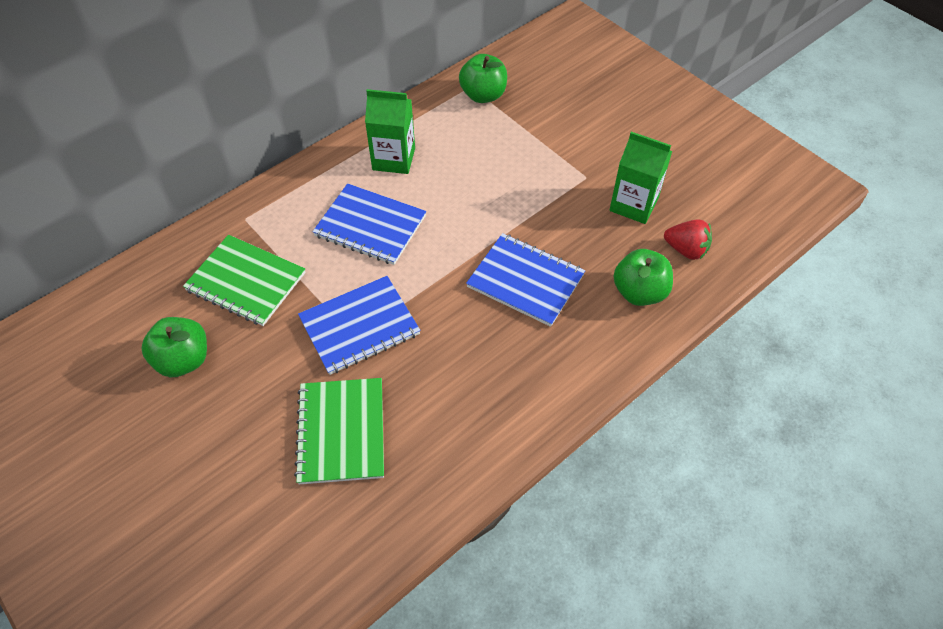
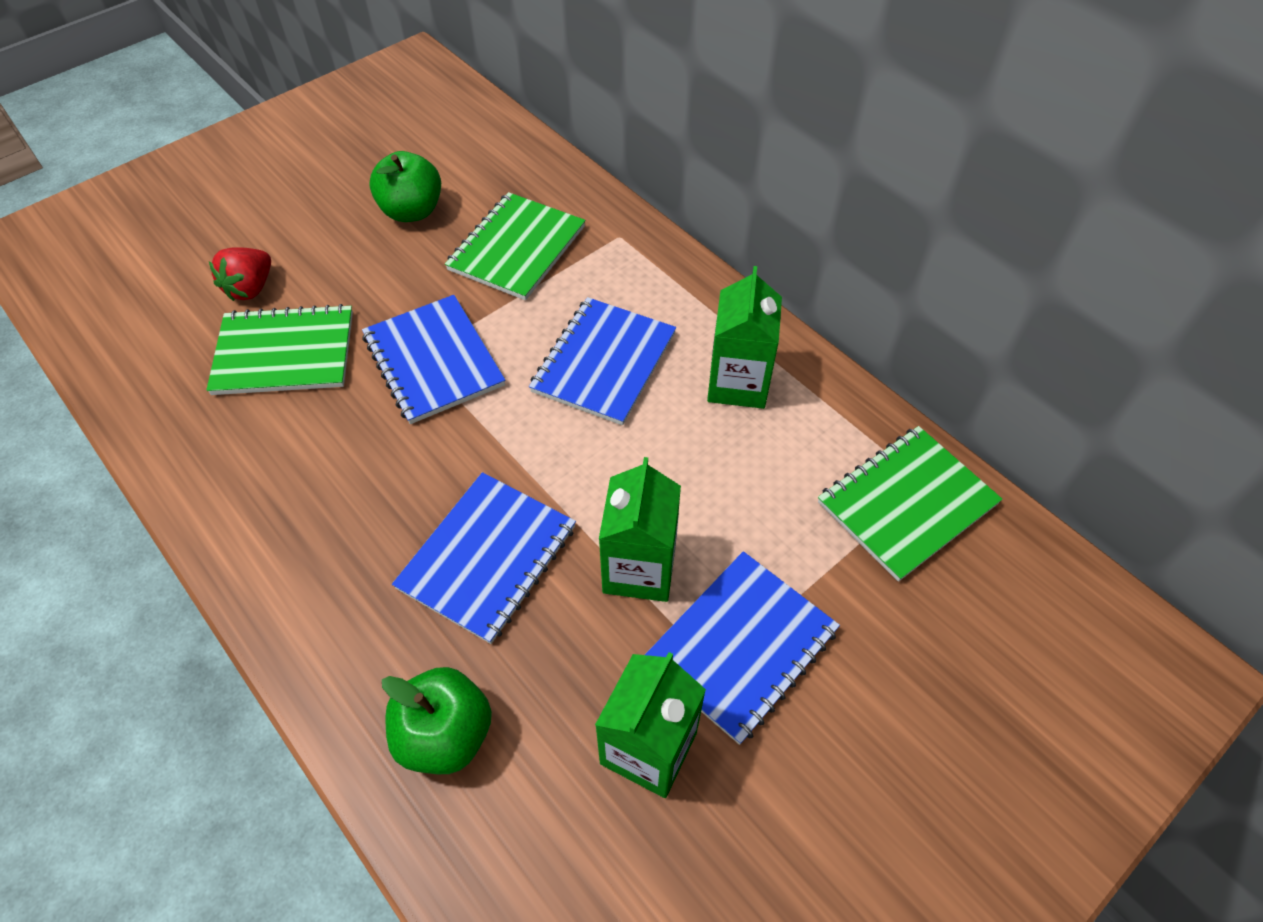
camera: 90 degrees right, 0 degrees up
(483, 95) = (906, 503): green apple -> green notebook
(529, 208) = (639, 568): none -> green carton
(574, 166) = (741, 646): none -> blue notebook
(686, 250) = (534, 837): red strawberry -> red strawberry (251, 288)

